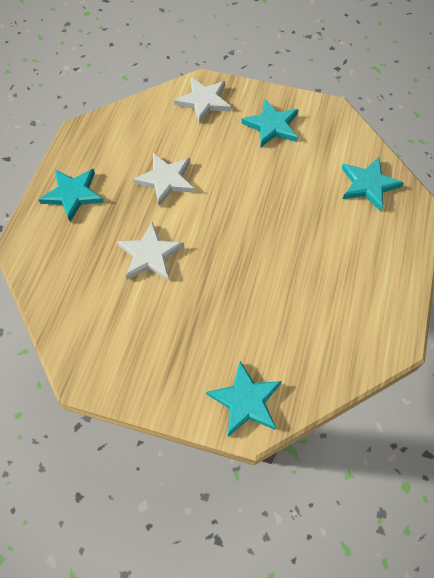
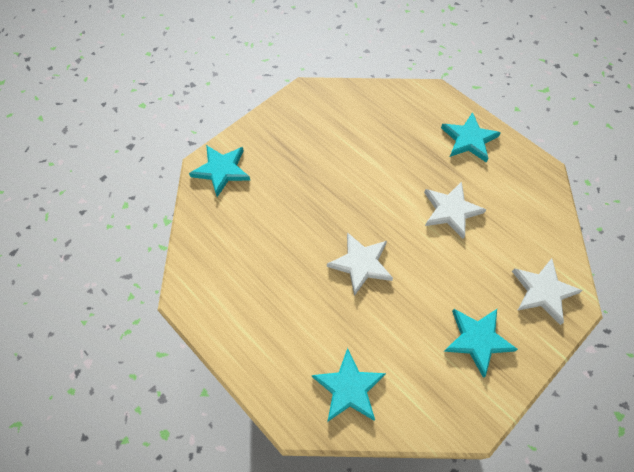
camera: 120 degrees right, 0 degrees up
(150, 255) = (378, 166): white star -> white star (361, 264)

